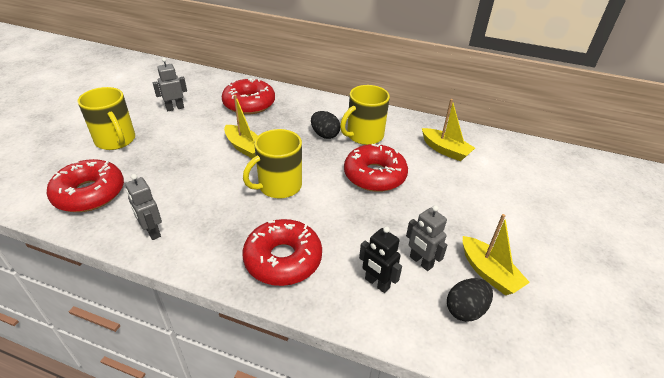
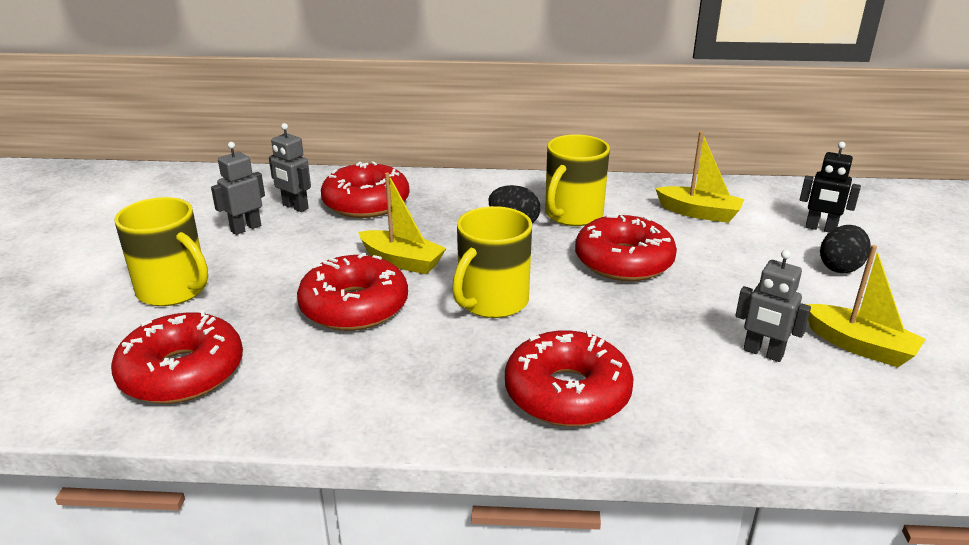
camera: 15 degrees left, 10 degrees down
(152, 231) = (332, 402): grey robot -> grey robot (295, 207)
(201, 172) = (354, 306): none -> red donut
(377, 283) = (722, 392): black robot -> black robot (820, 228)
(465, 310) = (861, 396): black egg -> black egg (840, 267)

